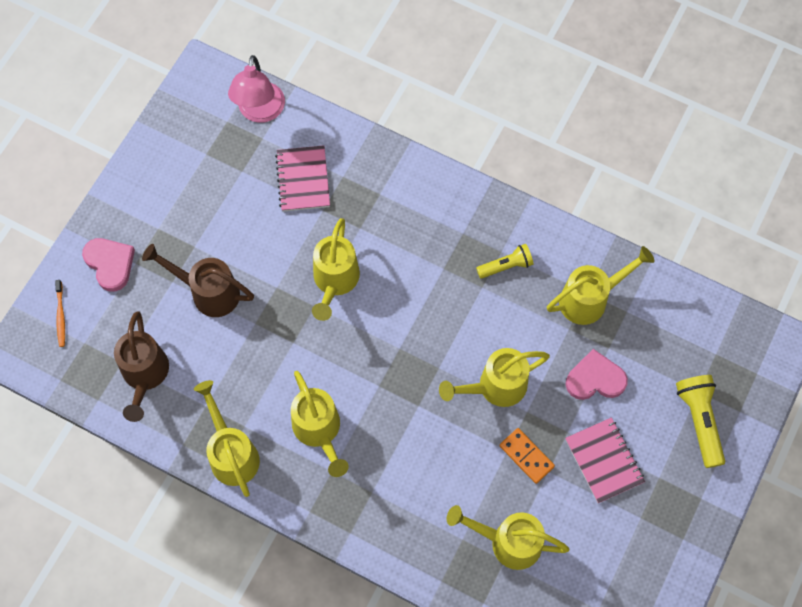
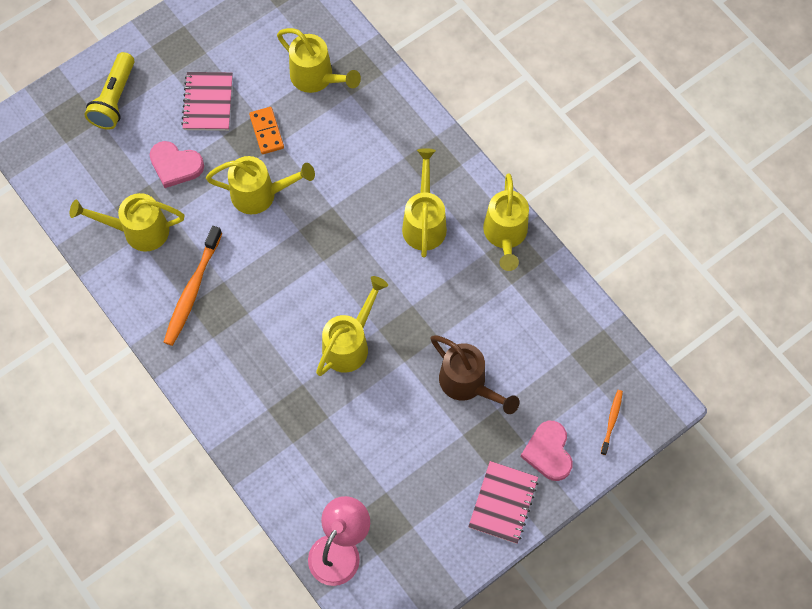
camera: 155 degrees left, 0 degrees up
(145, 375) = (554, 333): brown watering can -> none
(303, 180) = (332, 456): pink notebook -> pink notebook (503, 503)
(506, 266) = (192, 290): yellow flashlight -> orange toothbrush

